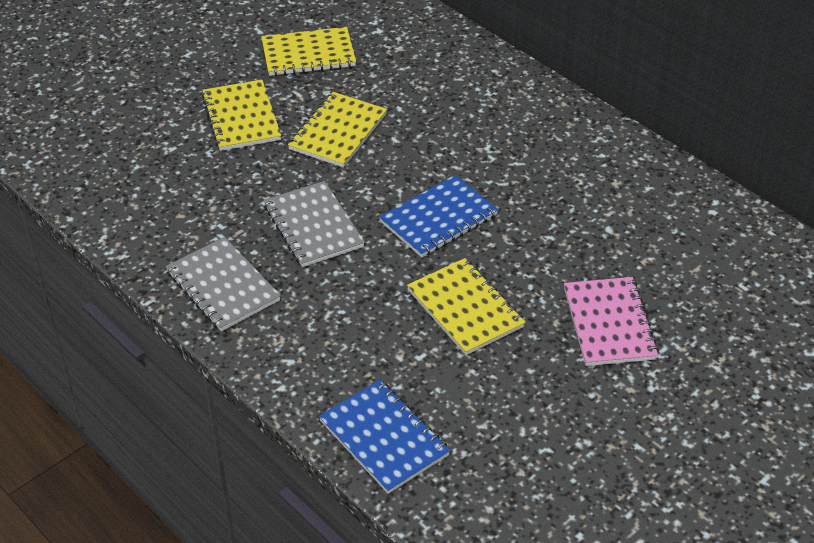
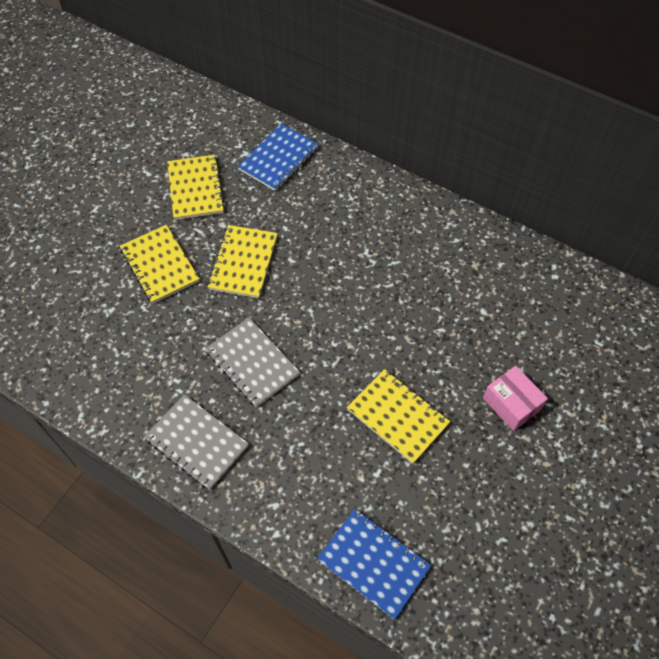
camera: 15 degrees left, 15 degrees up
(308, 54) = (195, 188): yellow notebook -> yellow notebook turned 75 degrees counterclockwise
(438, 218) = (350, 332): blue notebook -> blue notebook (278, 159)
(609, 323) = (511, 404): pink notebook -> pink box

